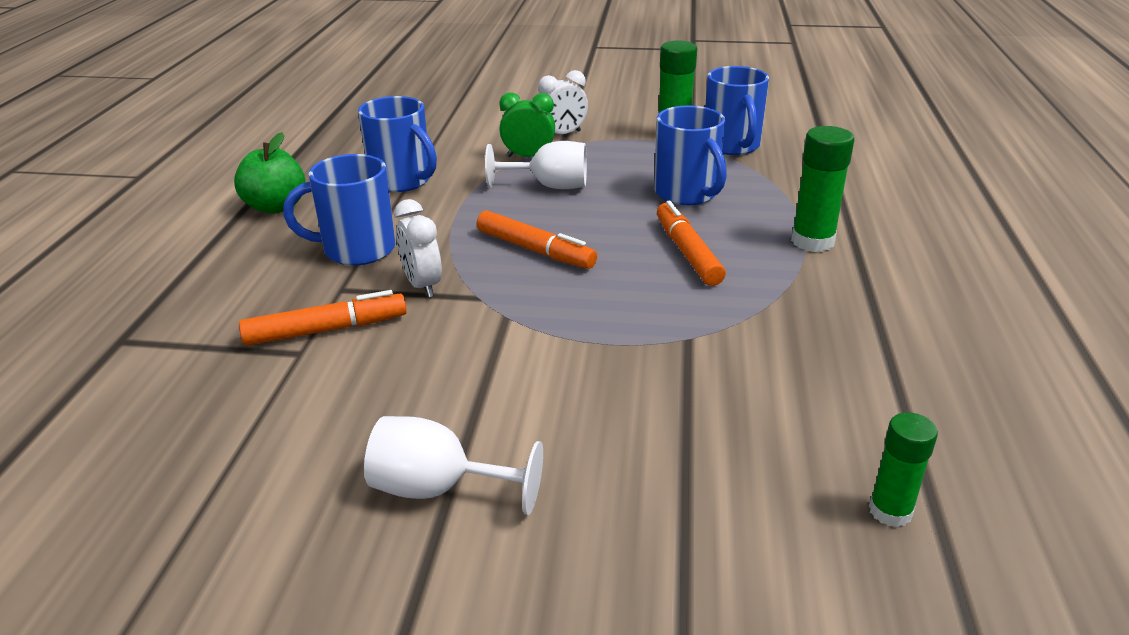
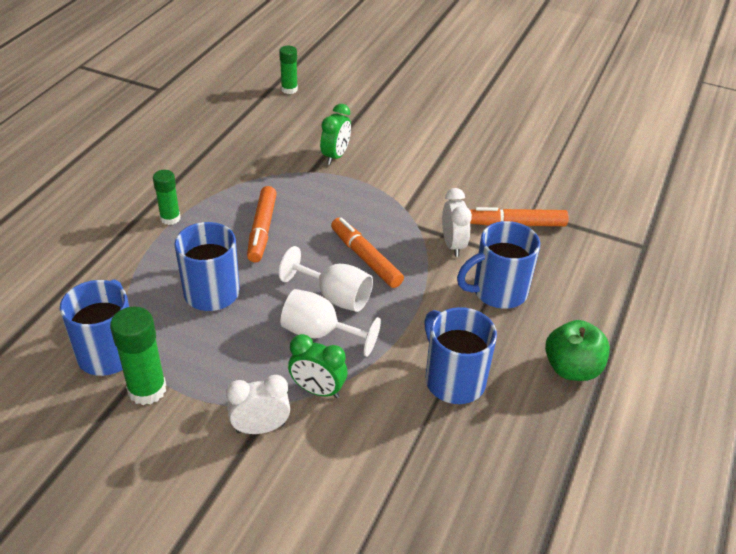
camera: 165 degrees left, 10 degrees up
(356, 250) = (498, 292): blue mug -> blue mug turned 150 degrees clockwise
(439, 489) = (462, 132): white goblet -> white goblet (335, 297)
(666, 373) = (335, 156): none -> green clock
(812, 241) = (170, 218): green glue stick -> green glue stick, size x0.65

